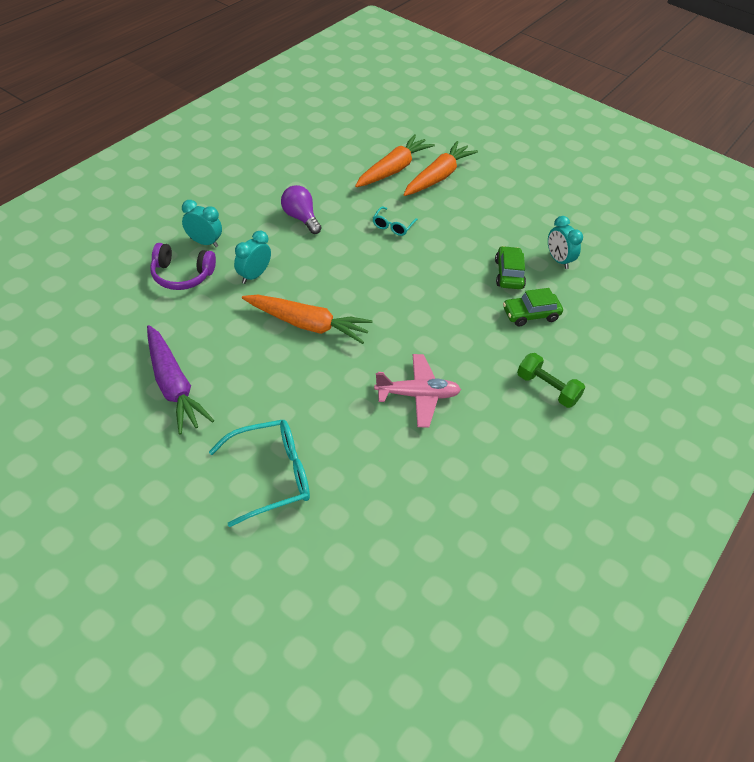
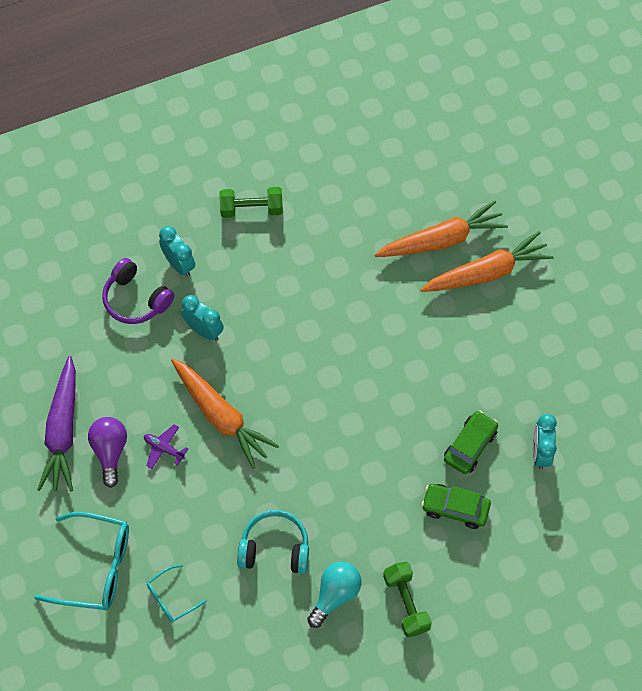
camera: 35 degrees right, 15 degrees up
(240, 193) = (251, 209): none -> green dumbbell
(253, 275) = (204, 330): turquoise clock -> turquoise clock turned 60 degrees clockwise
(274, 364) = (164, 448): none -> purple plane
(300, 218) = (295, 271): purple light bulb -> purple light bulb (110, 451)
(392, 226) = (387, 324): turquoise glasses -> turquoise glasses (171, 598)
(417, 395) = (275, 548): pink plane -> turquoise headphones
(490, 406) = (335, 595): none -> turquoise light bulb

